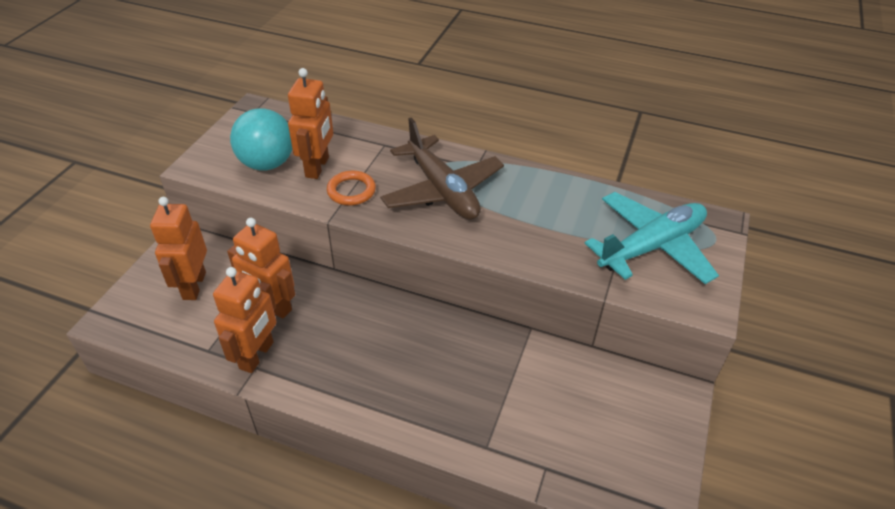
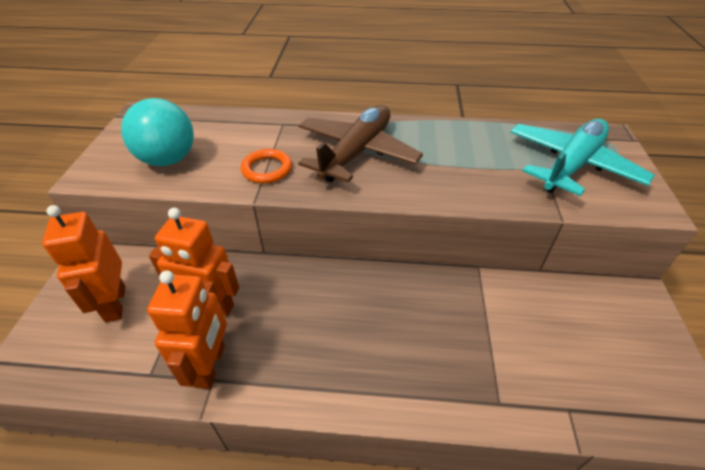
camera: 15 degrees left, 0 degrees up
(317, 167) = (223, 154): orange robot -> none
(442, 190) = (356, 153): brown plane -> brown plane turned 105 degrees counterclockwise

